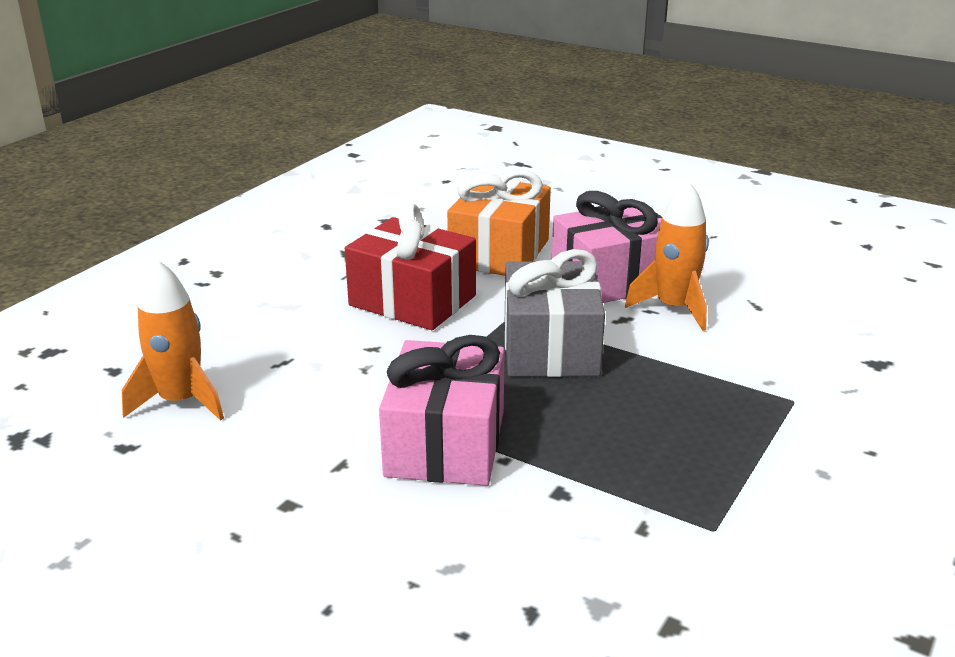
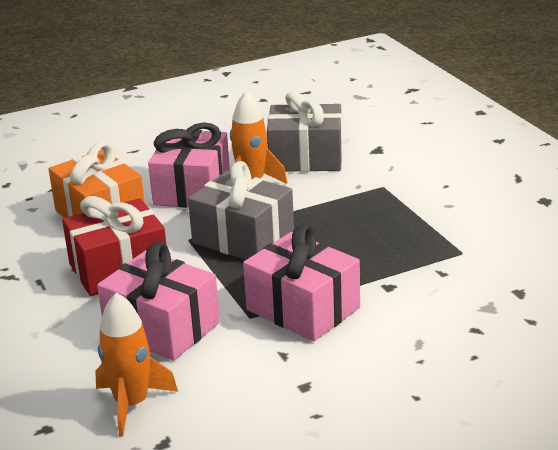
camera: 55 degrees left, 0 degrees up
(328, 366) = (162, 328): none -> pink gift
(778, 321) = (306, 158): none -> grey gift

